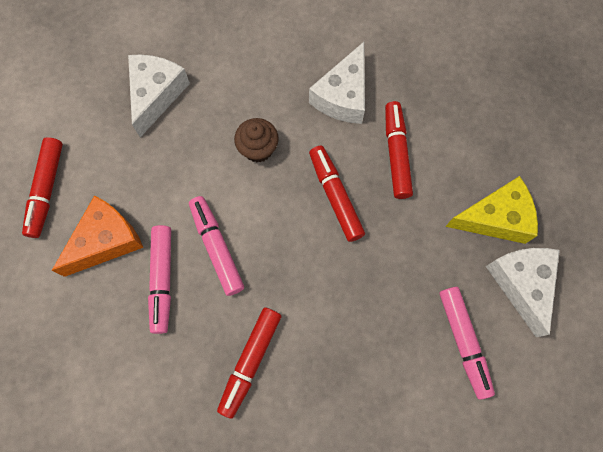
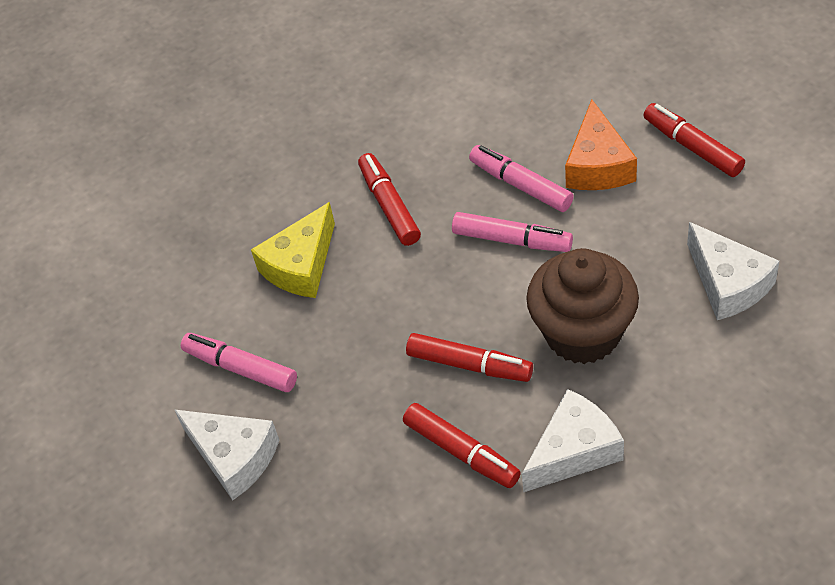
camera: 140 degrees right, 20 degrees down
(258, 149) = (582, 333): brown cupcake -> brown cupcake, size x1.97
(343, 96) = (574, 451): white cheese -> white cheese turned 75 degrees clockwise
(495, 218) = (311, 488): yellow cheese -> yellow cheese (301, 265)

